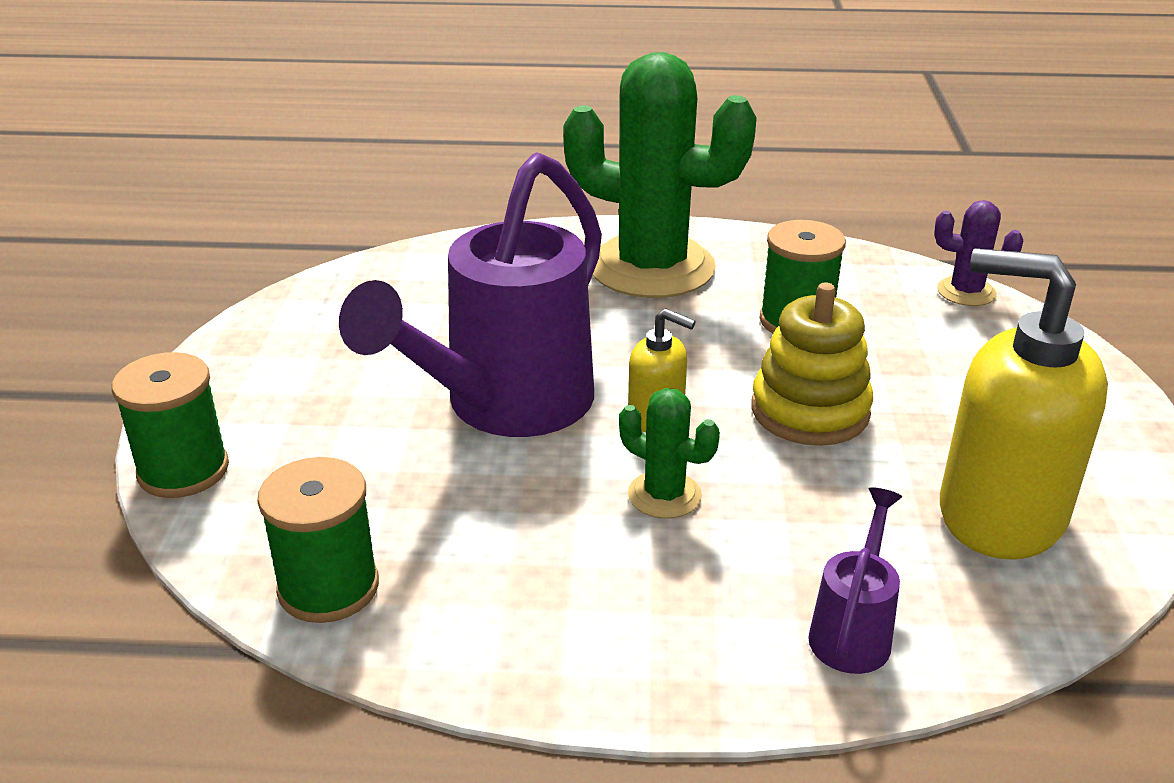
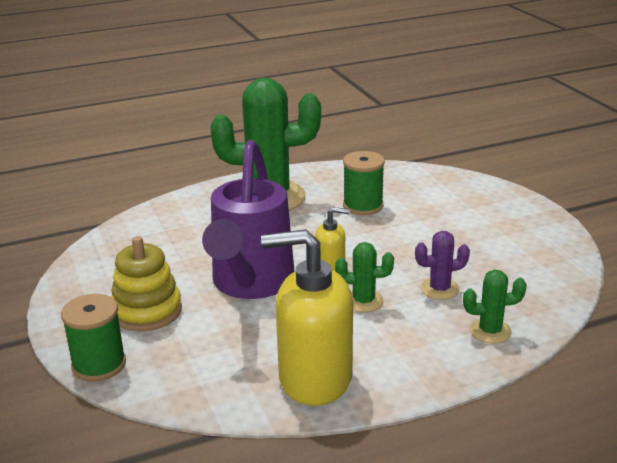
camera: 25 degrees left, 5 degrees down
(328, 587) = (233, 392): green spool -> none
(810, 411) = (401, 245): yellow stacking toy -> yellow stacking toy (147, 311)
(853, 631) = (490, 331): purple watering can -> green cactus
(966, 292) = (431, 173): purple cactus -> purple cactus (439, 289)
(999, 514) = (515, 266): yellow soap dispenser -> yellow soap dispenser (314, 378)

